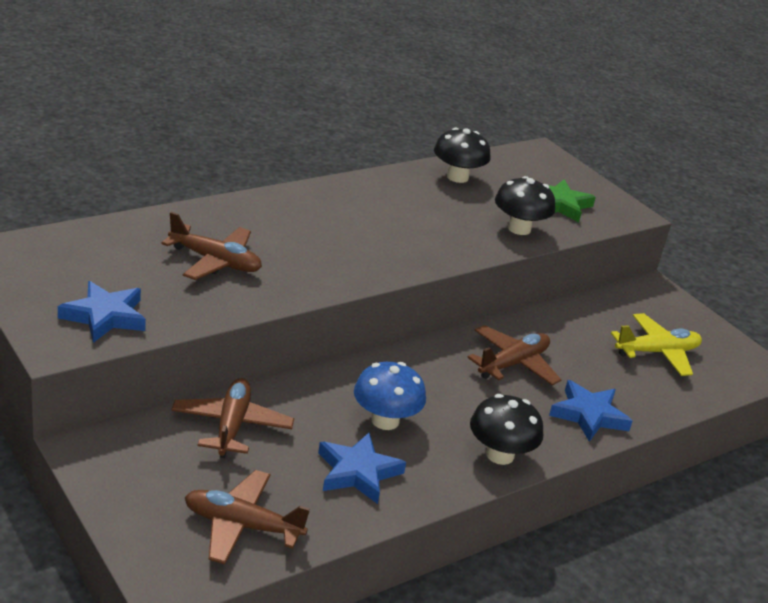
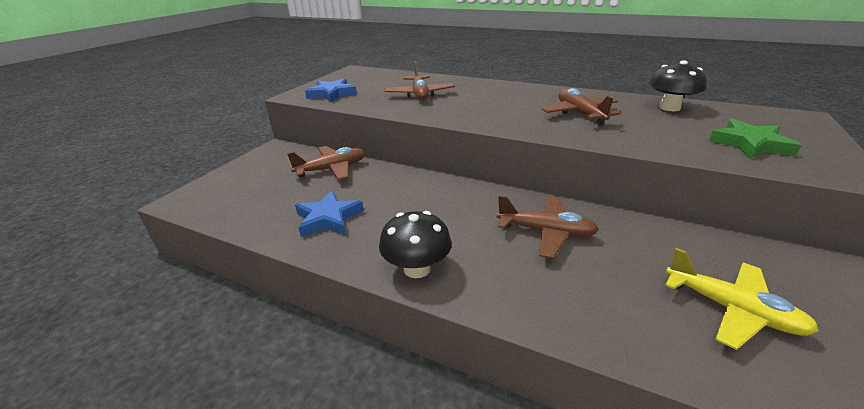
camera: 65 degrees right, 0 degrees up
(242, 526) = (242, 203): brown plane -> brown plane (580, 114)
(385, 420) = (396, 208): blue mushroom -> none
(519, 229) = (666, 142): black mushroom -> none
(588, 415) = (543, 299): blue star -> none

